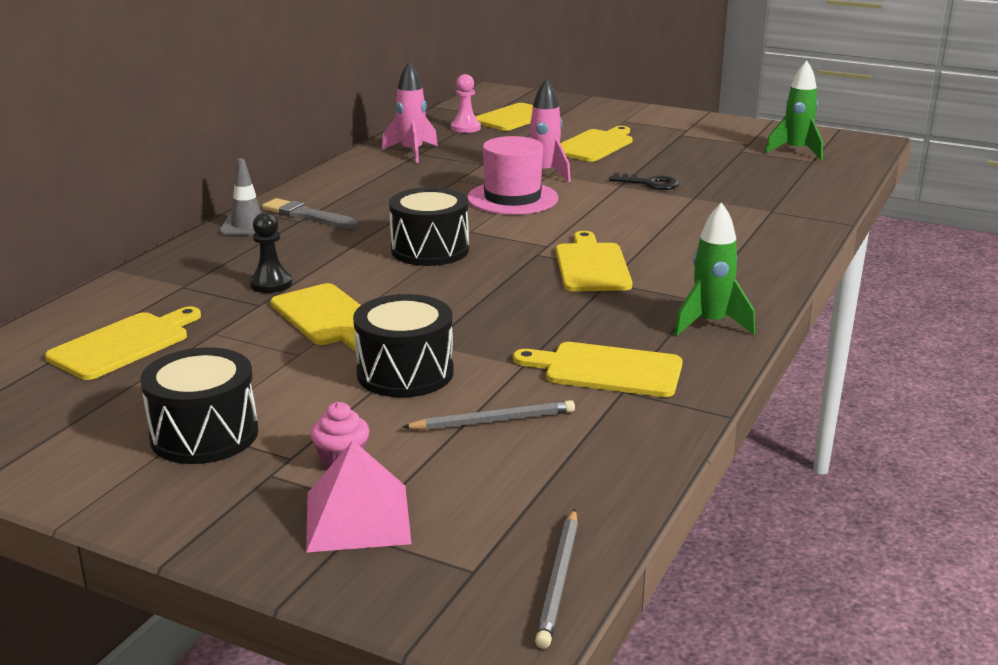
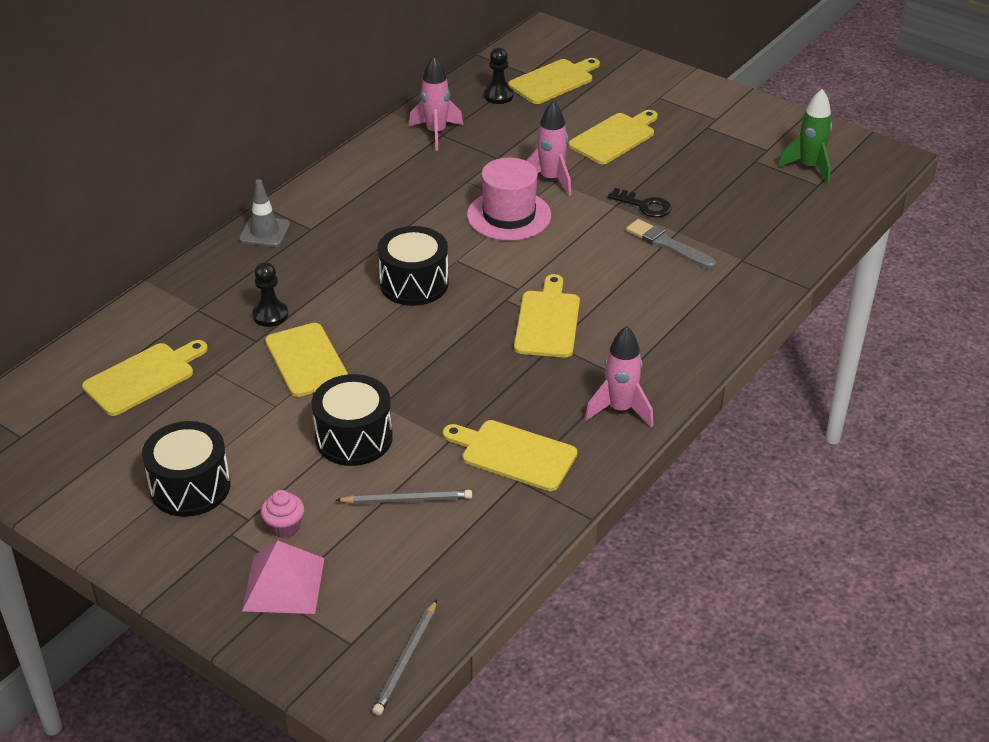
camera: 10 degrees right, 15 degrees up
(307, 215) = (319, 222): grey brush -> grey brush (668, 245)
(465, 128) = (498, 96): pink pawn -> black pawn
(710, 324) = (620, 410): green rocket -> pink rocket

